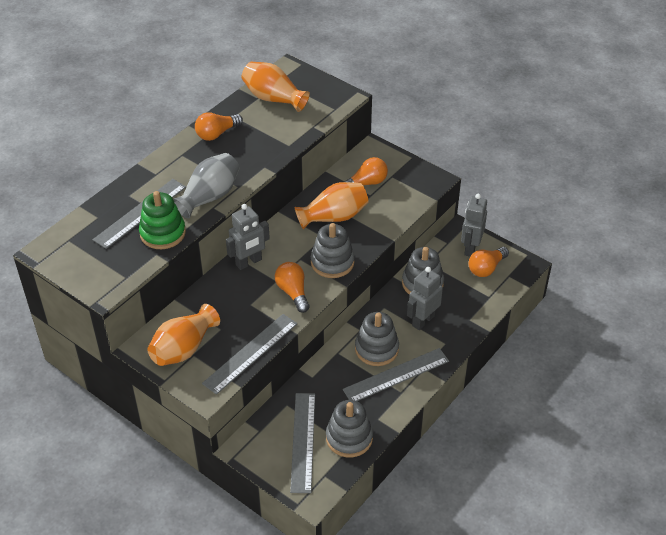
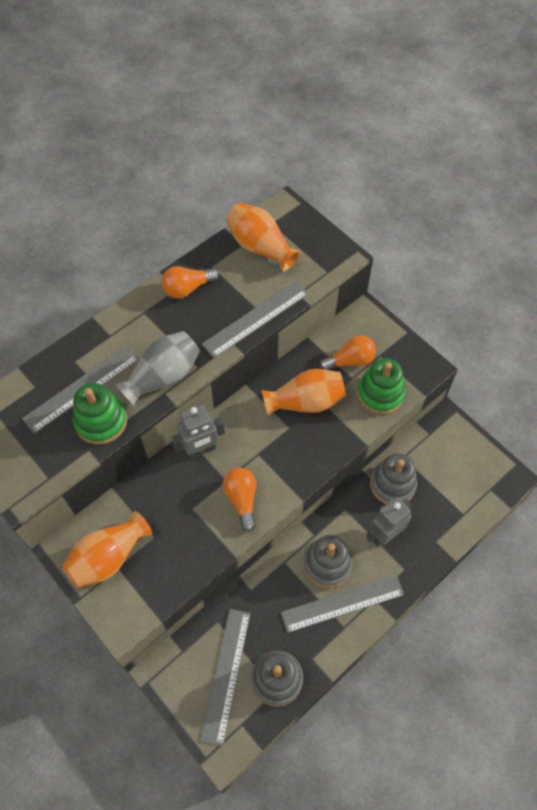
camera: 10 degrees right, 15 degrees up
(250, 353) = (180, 576): grey ruler -> grey ruler (256, 318)
(332, 262) = (293, 465): grey stacking toy -> none
(398, 203) = (380, 393): none -> green stacking toy
(470, 248) = (453, 445): grey robot -> none
(486, 268) = (466, 475): orange light bulb -> none

